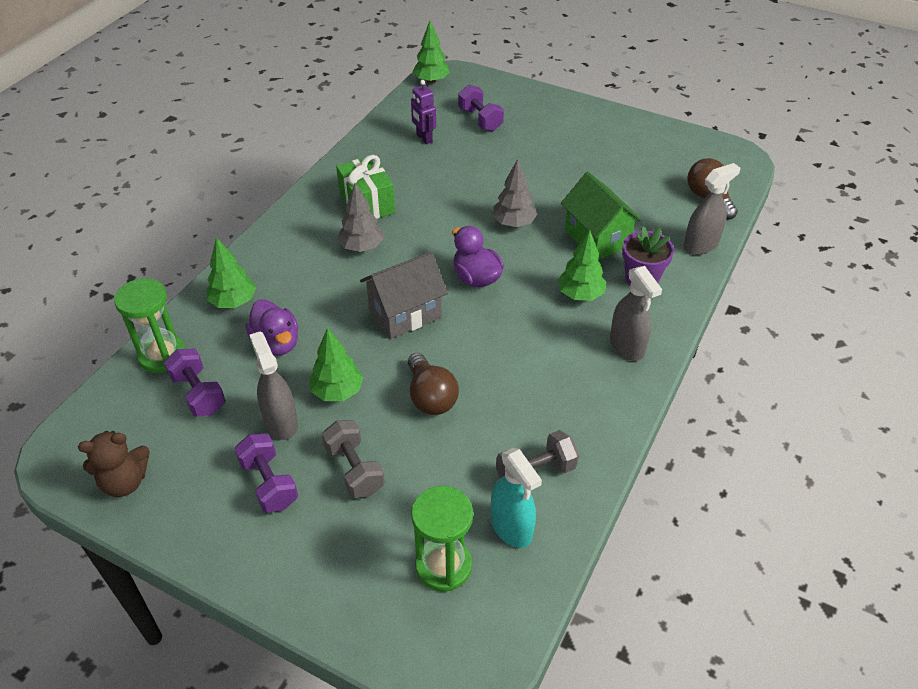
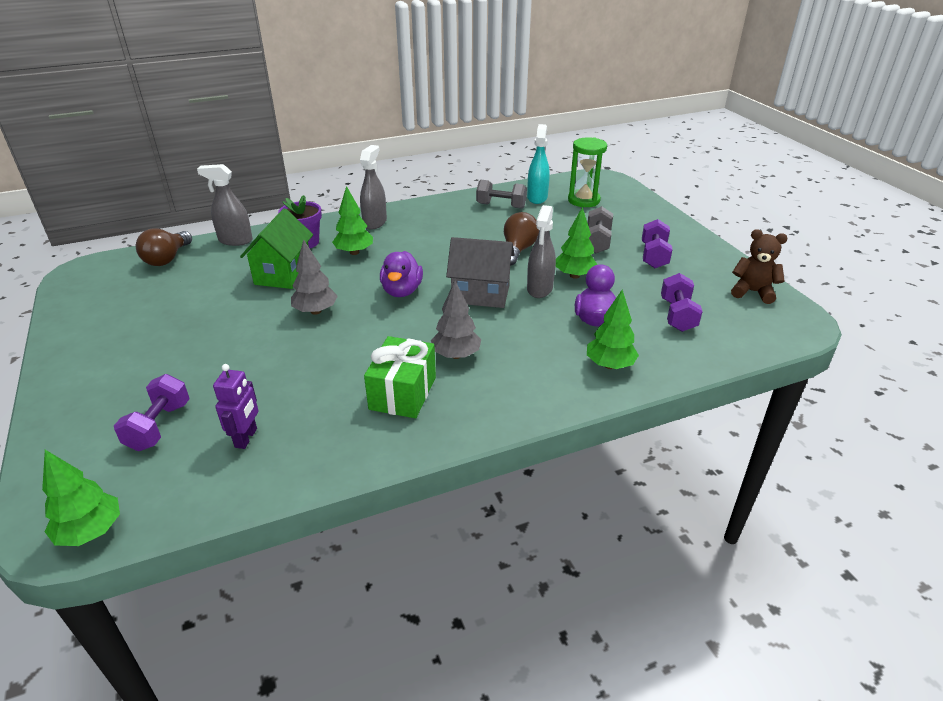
camera: 140 degrees left, 10 degrees down
(162, 355) = (697, 352): green hourglass -> none
(281, 422) = (626, 277): grey spray bottle -> grey spray bottle (539, 289)

